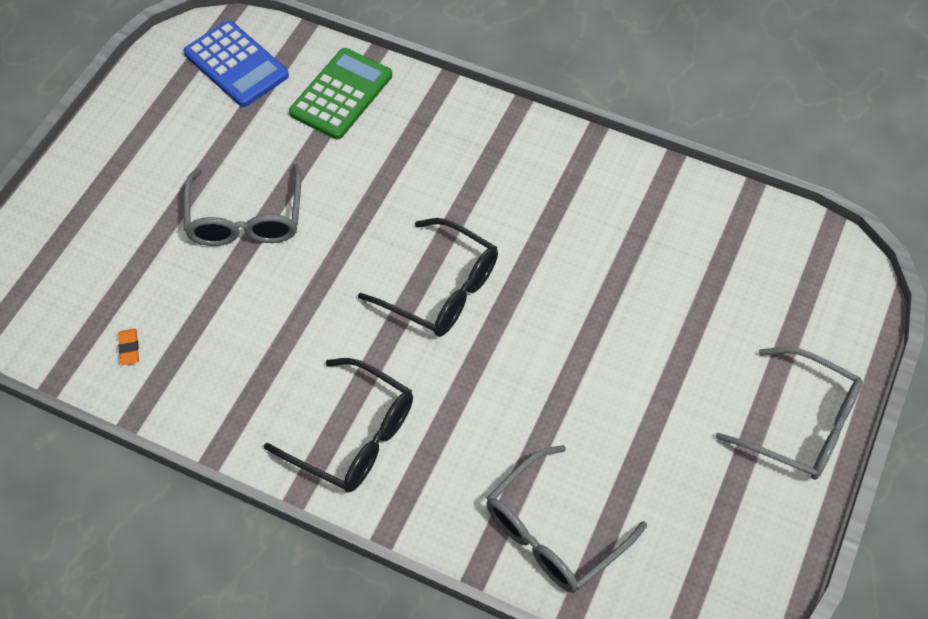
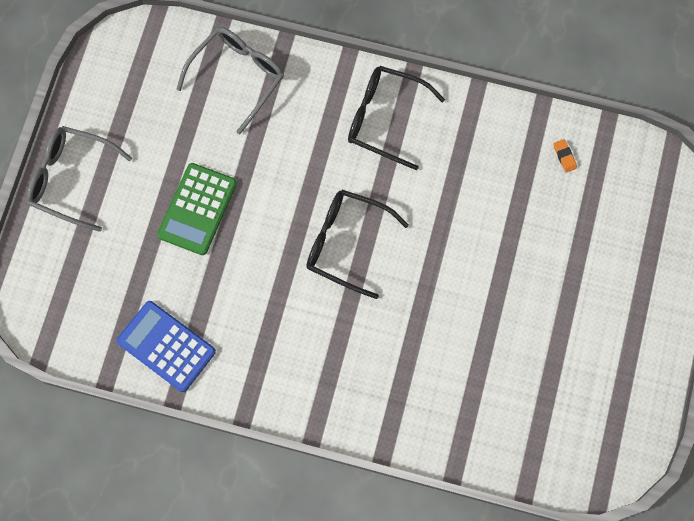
camera: 170 degrees right, 15 degrees up
(236, 64) = (574, 438): blue calculator -> blue calculator (166, 346)
(246, 219) = (514, 280): grey glasses -> none
(341, 94) = (471, 420): green calculator -> green calculator (197, 209)

